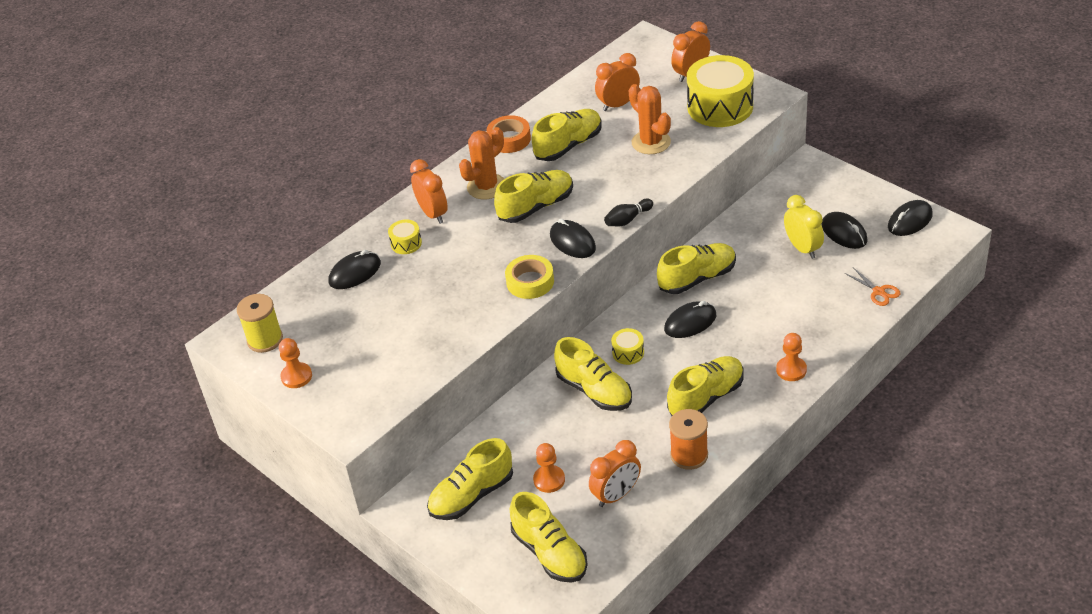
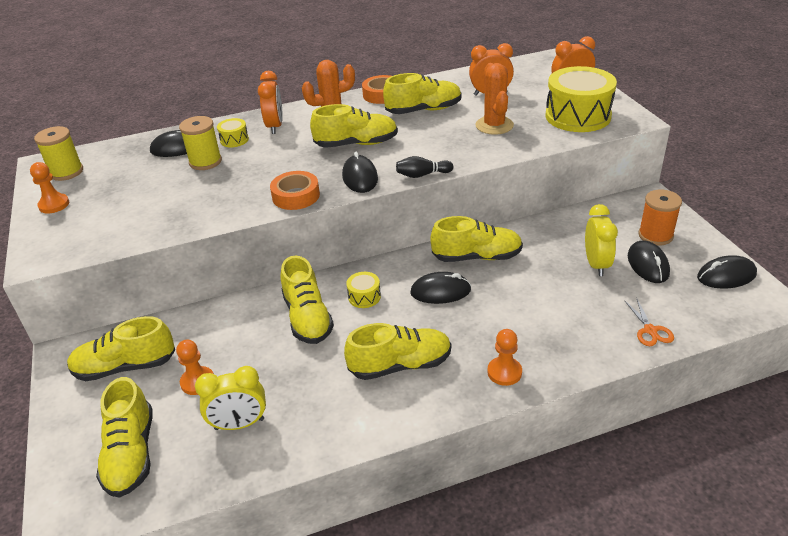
camera: 25 degrees right, 5 degrees down
(402, 278) = (205, 162): none -> yellow spool
(530, 282) = (296, 196): yellow tape -> orange tape
(616, 495) = (239, 424): orange clock -> yellow clock
(689, 455) = (338, 415): orange spool -> orange spool (655, 235)

